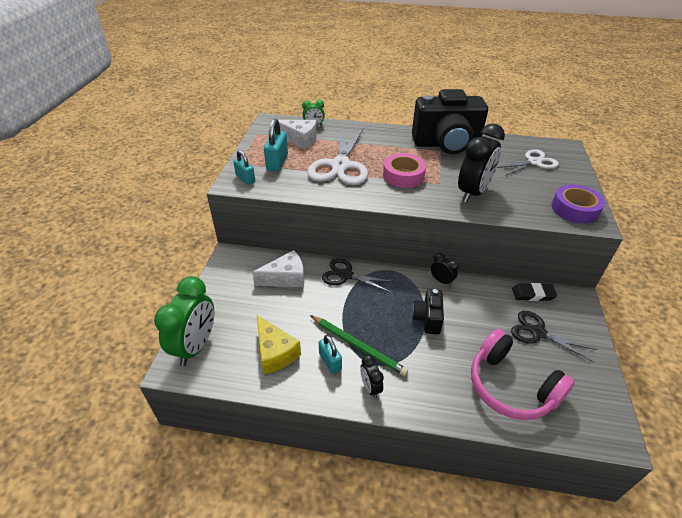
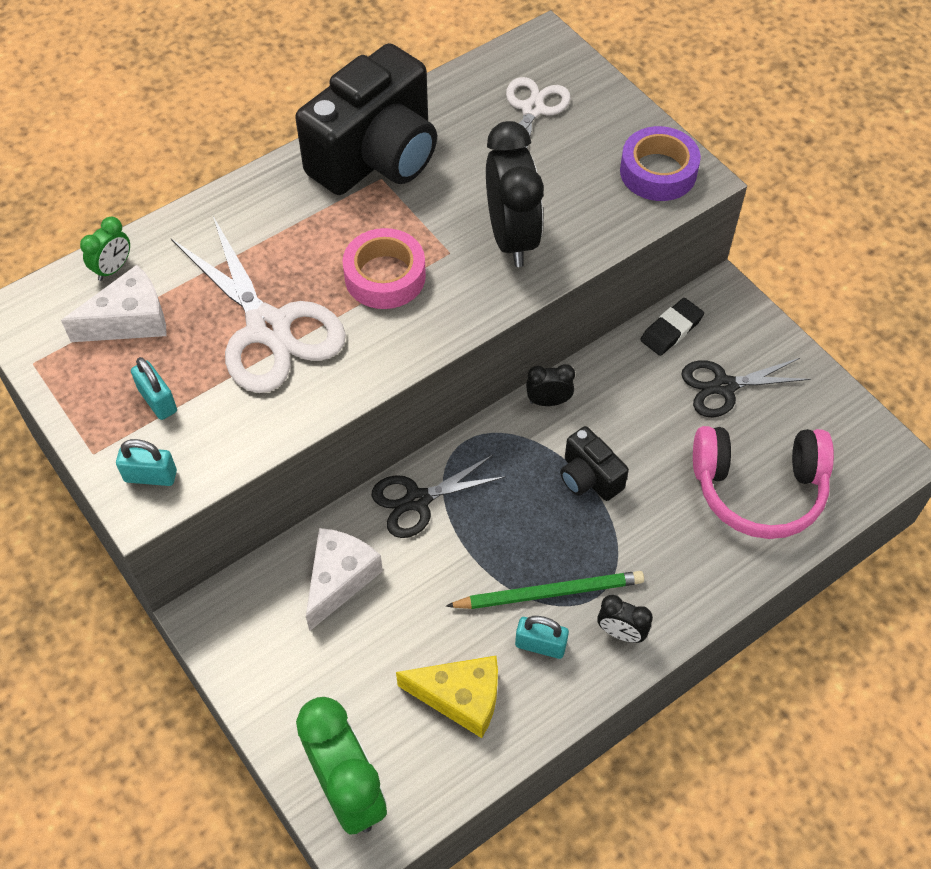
camera: 45 degrees left, 15 degrees up
(277, 162) = (158, 400): turquoise padlock -> turquoise padlock, size x0.66

